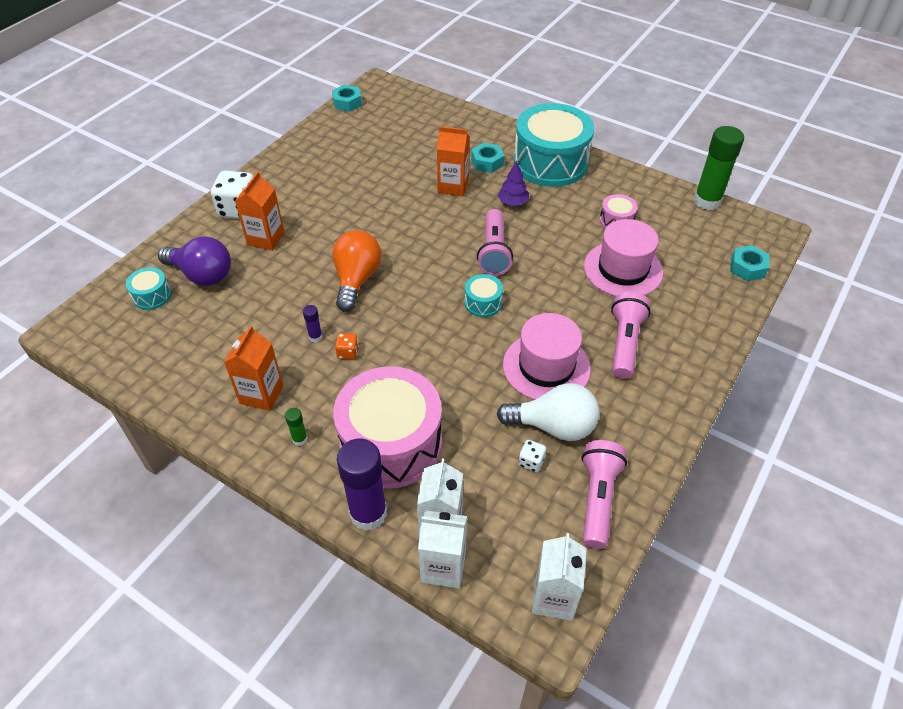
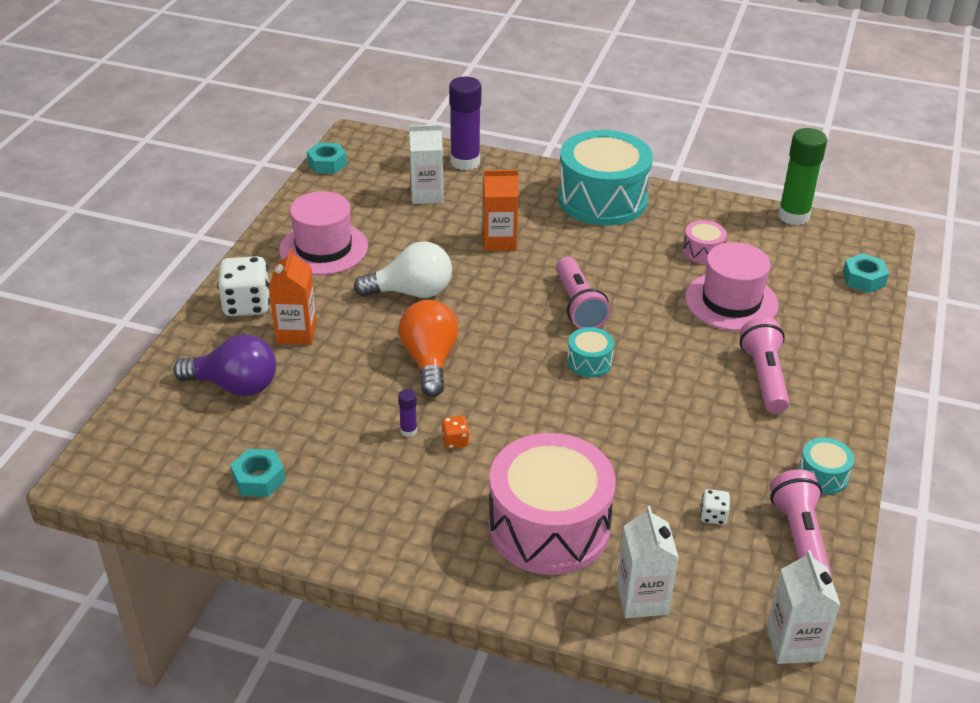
camera: 15 degrees left, 10 degrees down
(152, 296) = (181, 420): turquoise drum -> turquoise drum (822, 475)
(261, 394) = (372, 503): orange carton -> none
(300, 439) = (440, 542): green glue stick -> none
(368, 513) = (555, 603): purple glue stick -> purple glue stick (465, 162)
(443, 567) = (663, 639): white carton -> white carton (427, 195)
(487, 162) = (528, 209): turquoise nut -> turquoise nut (259, 479)
(513, 202) = (577, 249): purple tree -> none
(546, 366) = (689, 416): pink hat -> pink hat (323, 248)
(553, 426) = (722, 475): white light bulb -> white light bulb (411, 292)

